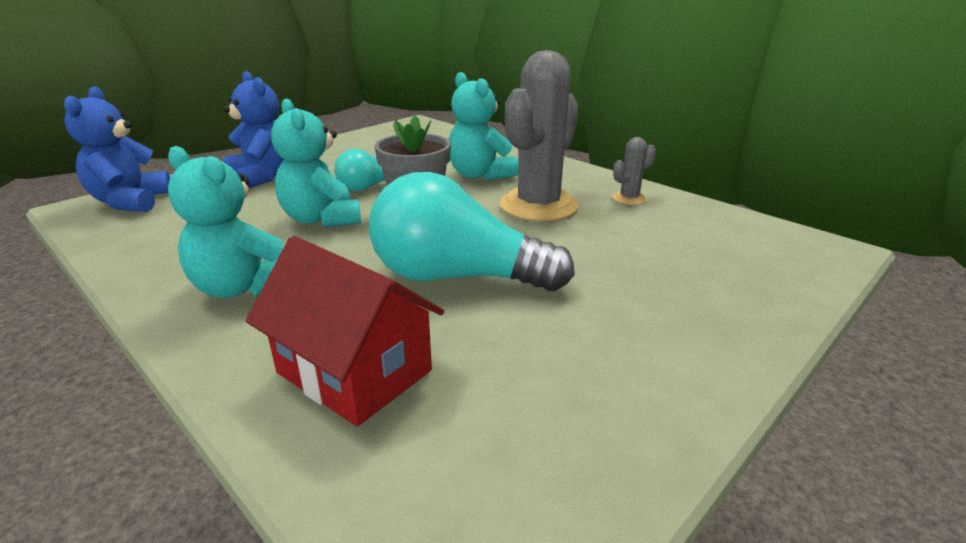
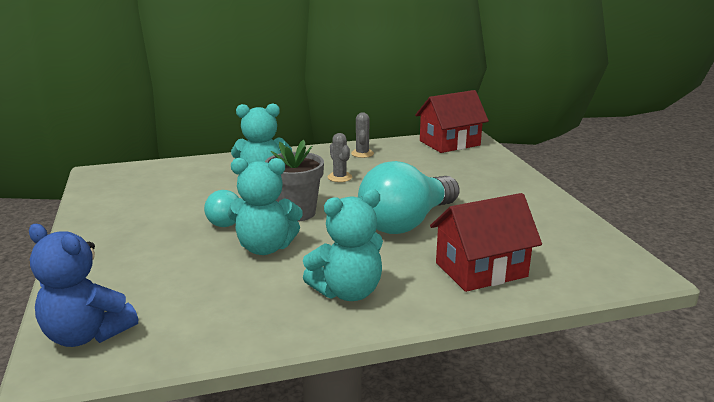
camera: 60 degrees left, 5 degrees down
(262, 177) = (127, 259): blue teddy bear -> none
(538, 205) = (339, 177): grey cactus -> grey cactus, size x0.44
(776, 241) = (449, 143): none -> red house

